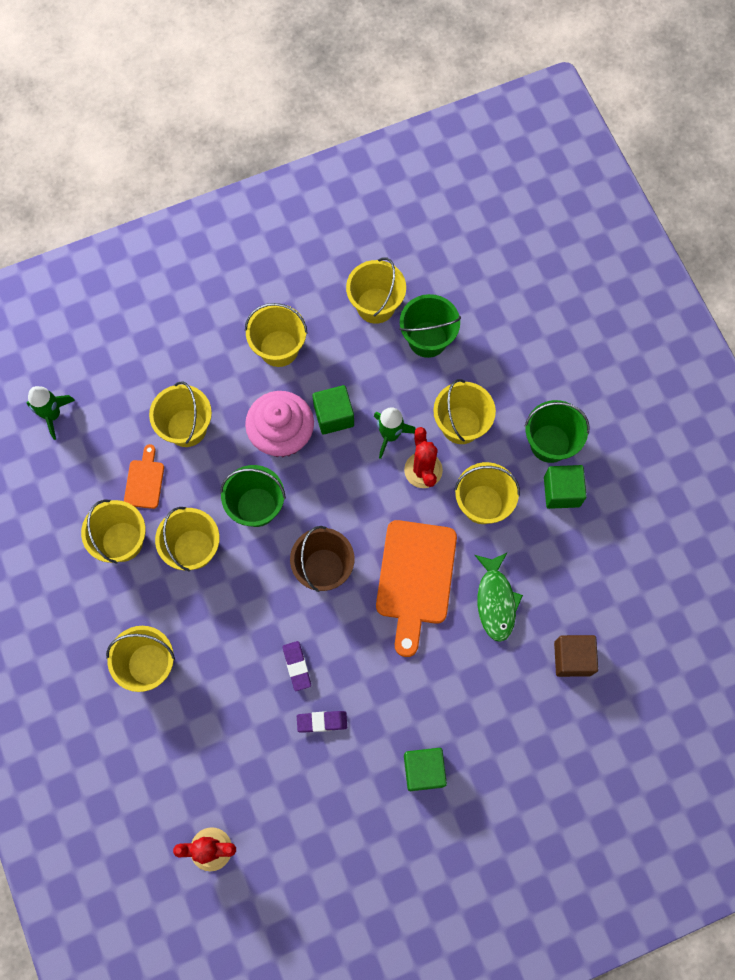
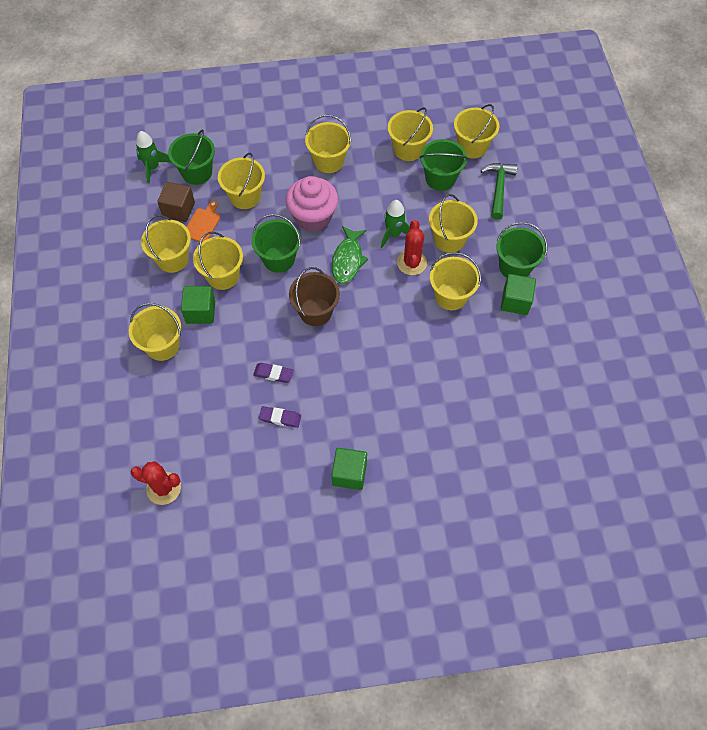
camera: 15 degrees right, 10 degrees down
(113, 407) = (197, 172): none -> green bucket
(297, 666) = (273, 374): purple eraser -> purple eraser turned 75 degrees counterclockwise
(334, 416) = (355, 212): green cube -> green cube (200, 312)
(415, 578) = (384, 335): orange cutting board -> none
(456, 281) = (472, 146): none -> yellow bucket
(495, 601) = (442, 365): green fish -> green fish (347, 260)
(504, 336) = (498, 188): none -> green hammer
(572, 658) = (492, 421): brown cube -> brown cube (179, 210)

